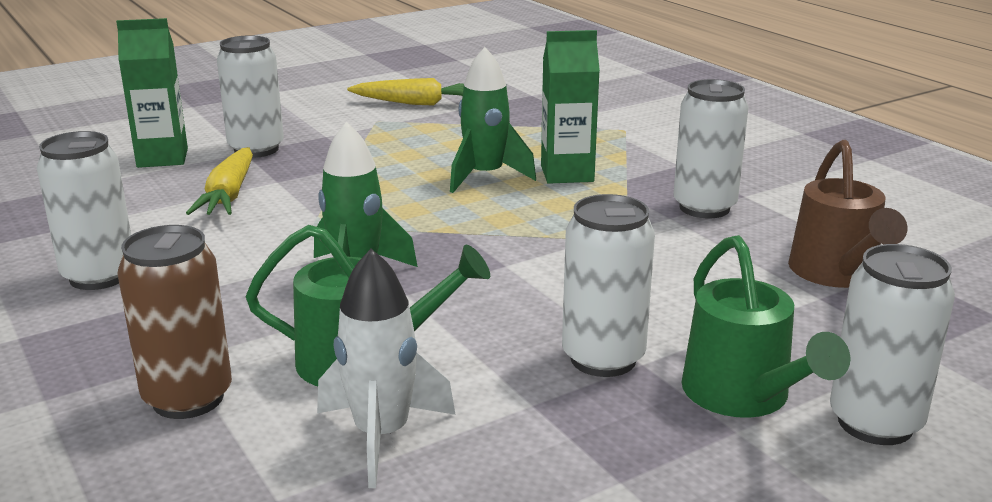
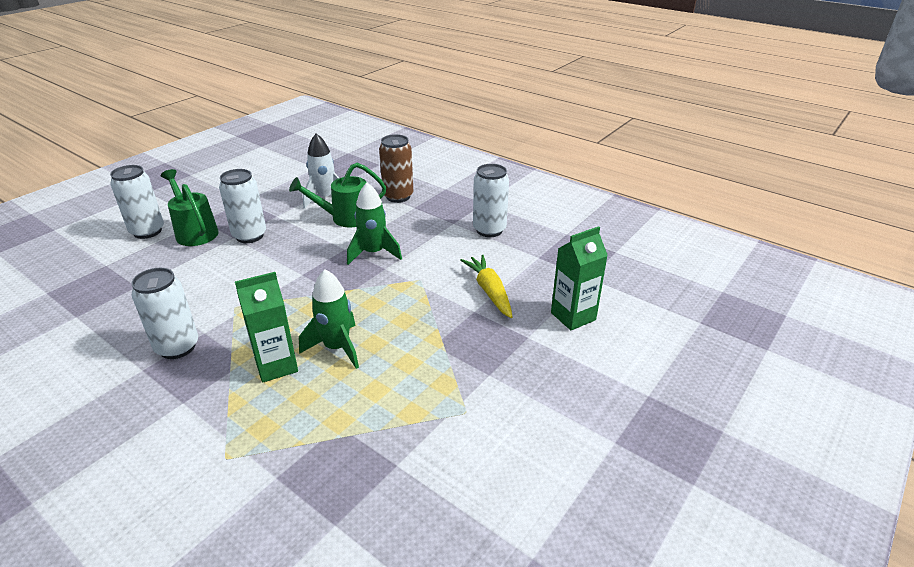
camera: 160 degrees right, 10 degrees up
(256, 149) = (522, 341): white can -> none
(417, 103) = (449, 460): yellow carrot -> none
(837, 274) = (117, 303): brown watering can -> none

